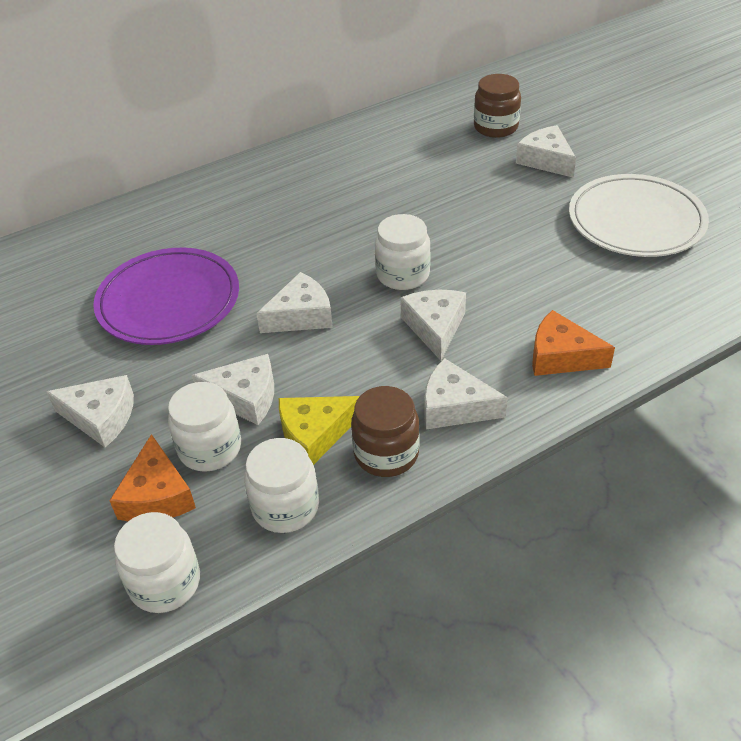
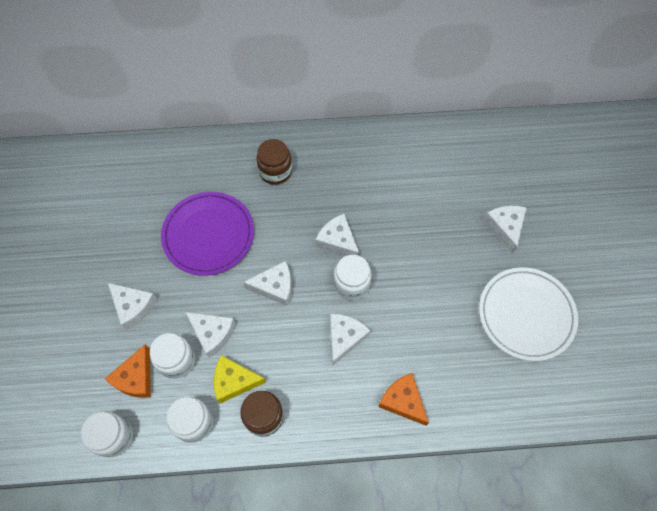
camera: 25 degrees right, 20 degrees up
(454, 407) = (319, 404): white cheese -> white cheese (337, 241)
(495, 127) = (492, 177): brown jar -> brown jar (275, 171)

